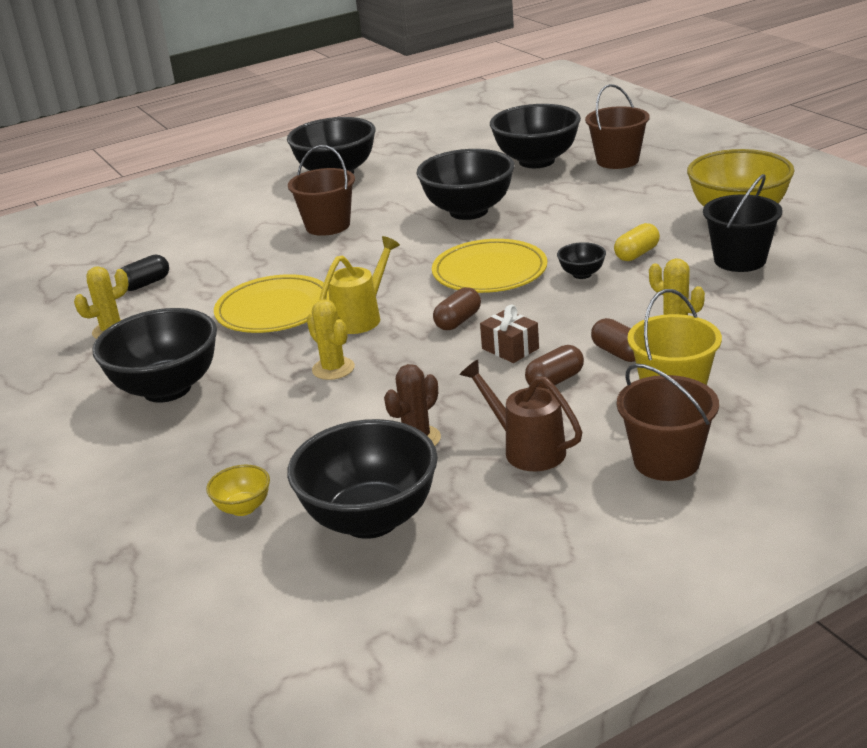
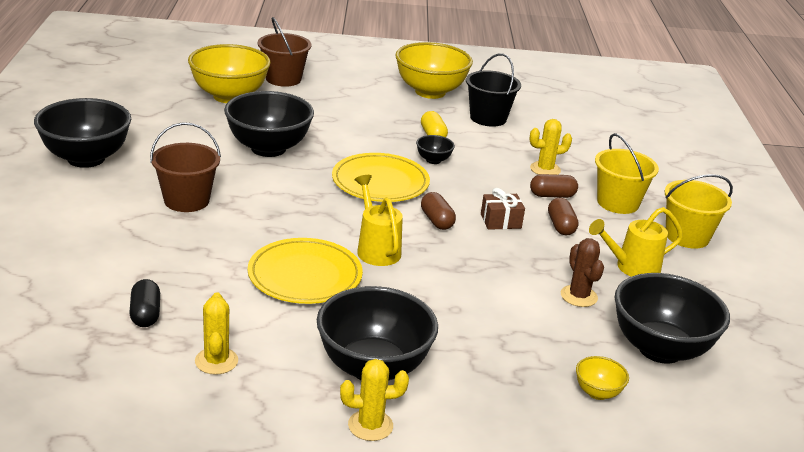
camera: 65 degrees left, 0 degrees up
(333, 369) = (441, 288): yellow cactus -> yellow cactus (370, 425)
(527, 449) = (632, 268): brown watering can -> yellow watering can
(536, 161) = (229, 96): black bowl -> yellow bowl
(666, 461) = (687, 236): brown bucket -> yellow bucket

